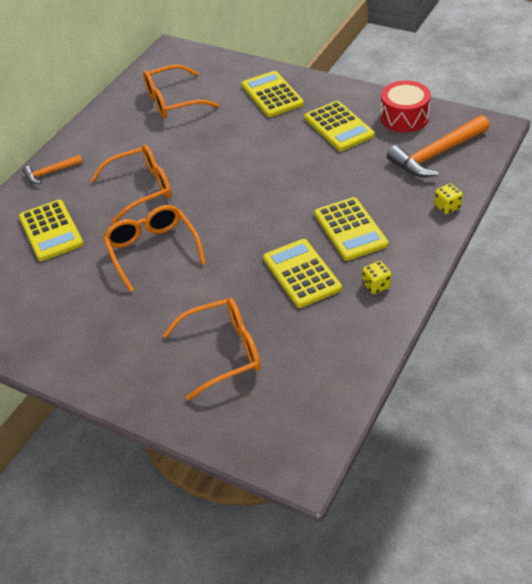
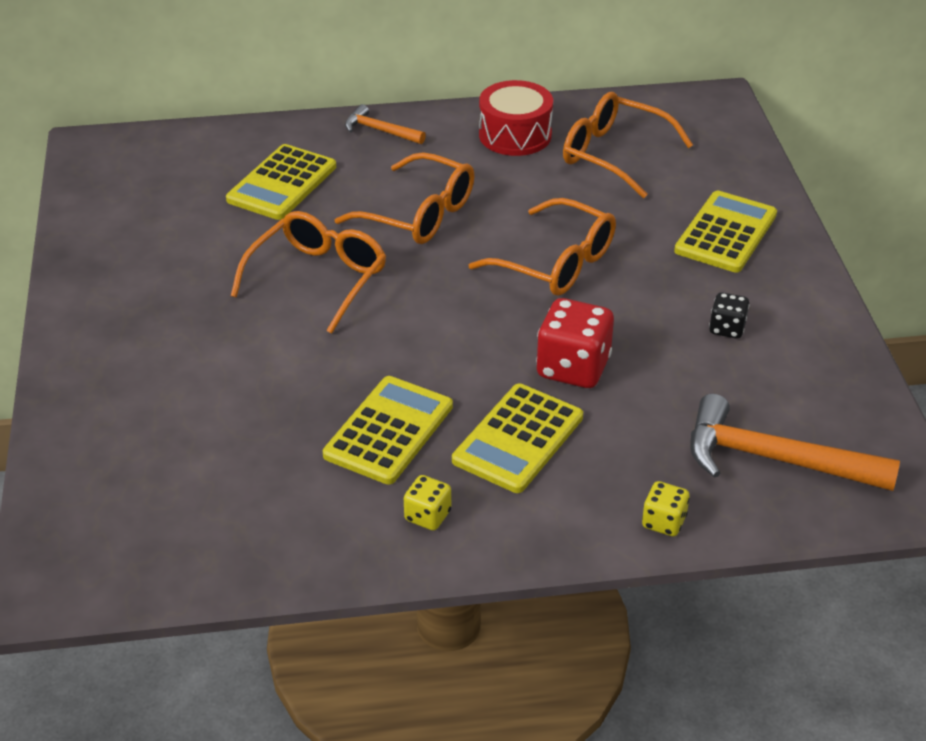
camera: 50 degrees right, 5 degrees down
(224, 352) = (192, 425): orange glasses -> orange glasses (556, 263)
(317, 188) = (573, 368): none -> red dice
(339, 127) = (727, 328): yellow calculator -> black dice
(404, 117) = (824, 386): red drum -> red drum (515, 135)

